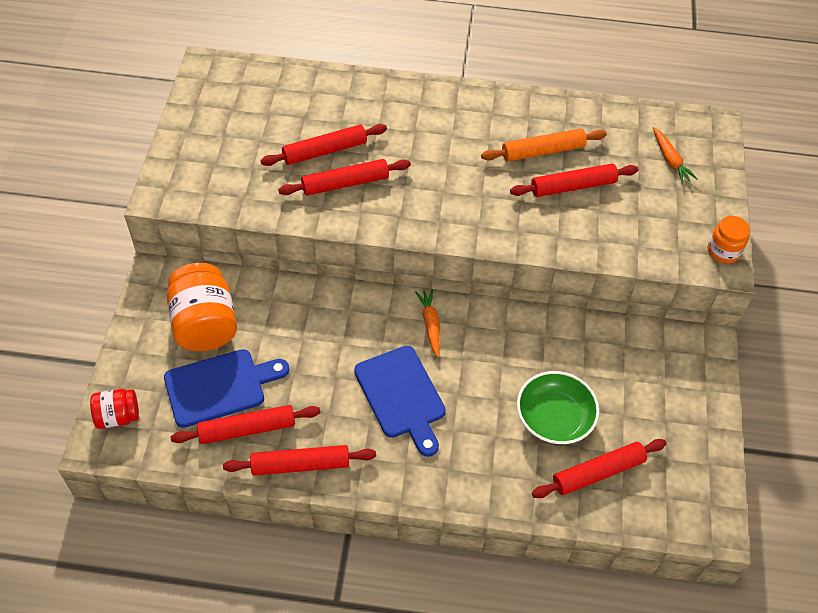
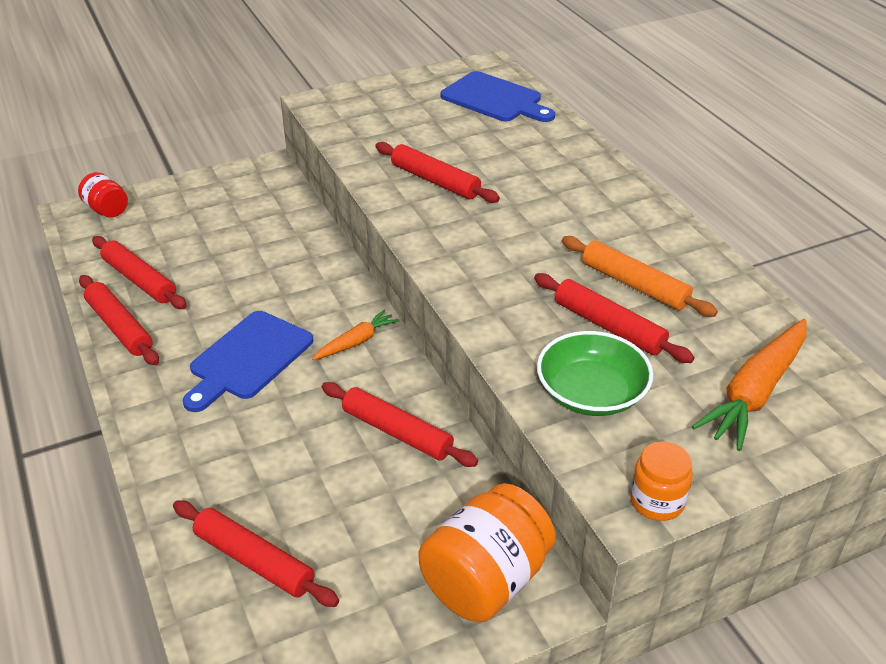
camera: 60 degrees right, 15 degrees down
(205, 324) = (238, 211): orange jar -> orange jar (486, 580)
(220, 386) = (176, 246): blue cutting board -> blue cutting board (495, 99)
(325, 151) = (463, 155): red rolling pin -> red rolling pin (397, 432)
(554, 418) = (307, 489): green bowl -> green bowl (591, 393)
(670, 160) = (755, 392): orange carrot -> orange carrot, size x1.80

